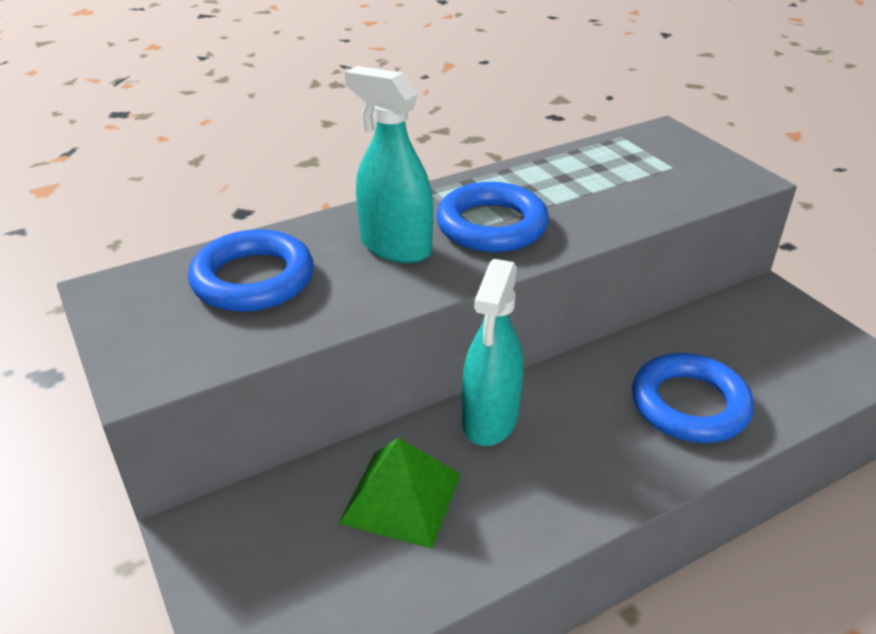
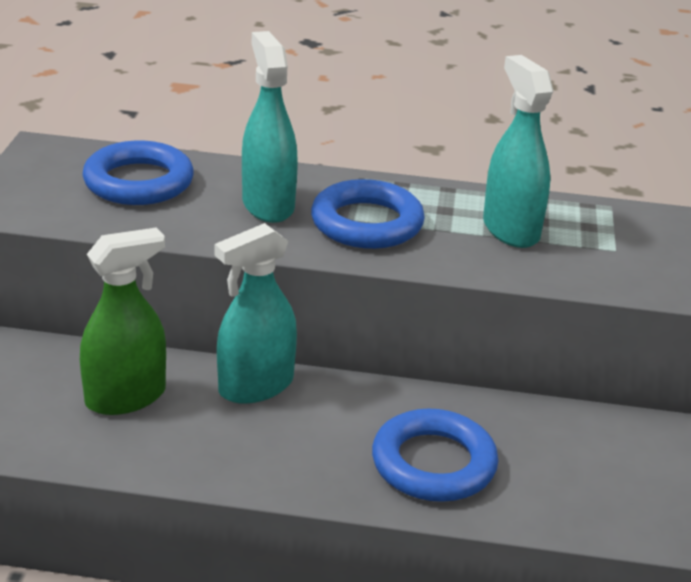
camera: 35 degrees right, 5 degrees down
(401, 497) = (126, 397): green pyramid -> green spray bottle
(592, 183) = (510, 229): none -> turquoise spray bottle

